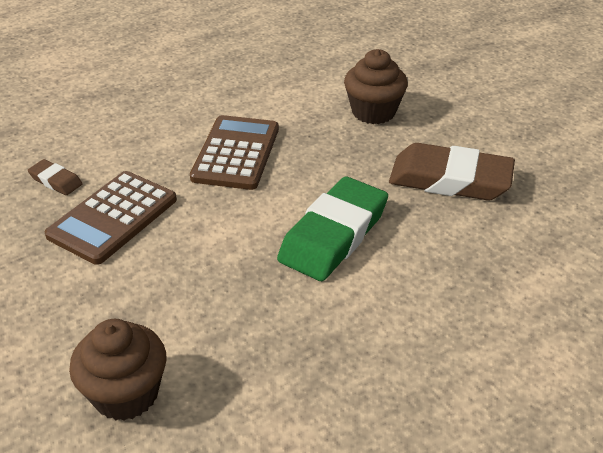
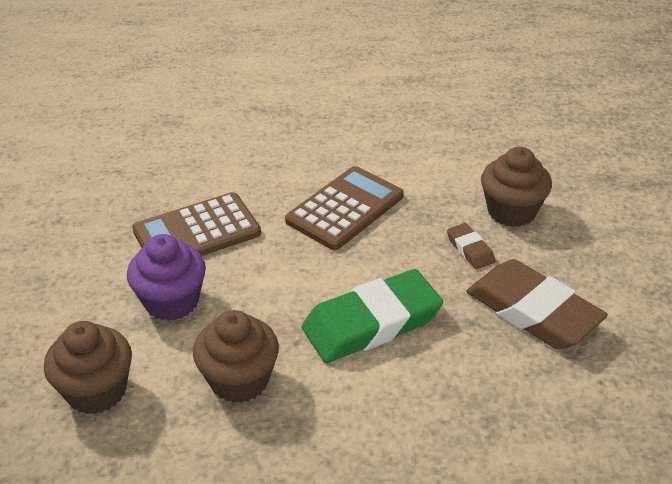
camera: 30 degrees right, 0 degrees up
(56, 181) = (176, 181): brown eraser -> brown eraser (470, 249)
(137, 285) = (171, 301): none -> purple cupcake
(257, 326) = (239, 380): none -> brown cupcake

